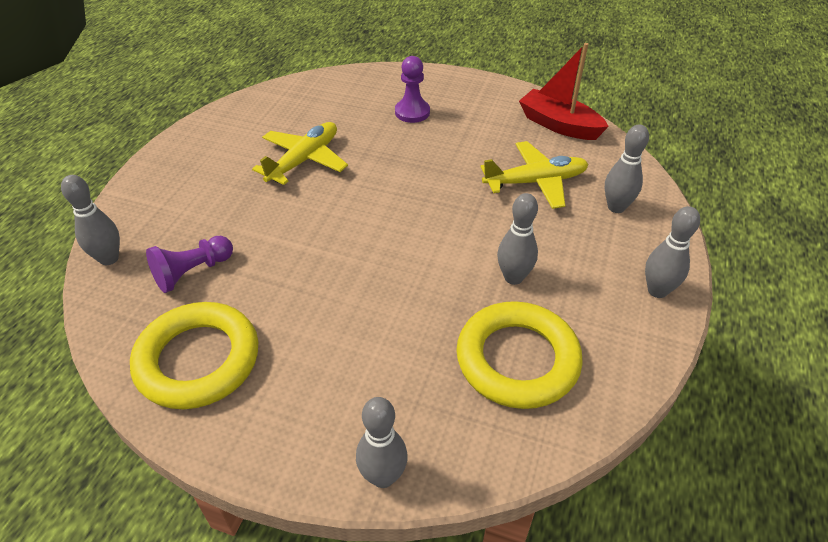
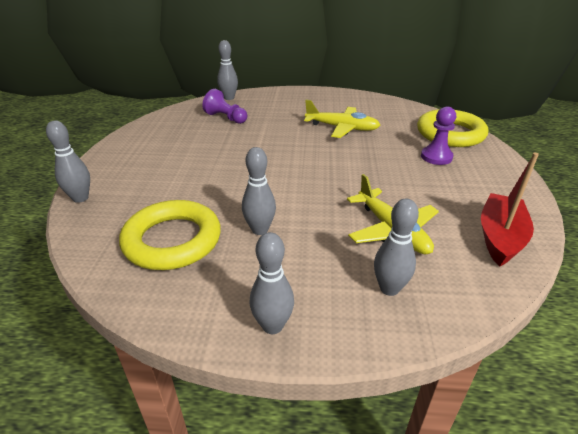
camera: 75 degrees right, 10 degrees down
(198, 360) = (164, 132): yellow ring -> yellow ring (450, 133)

